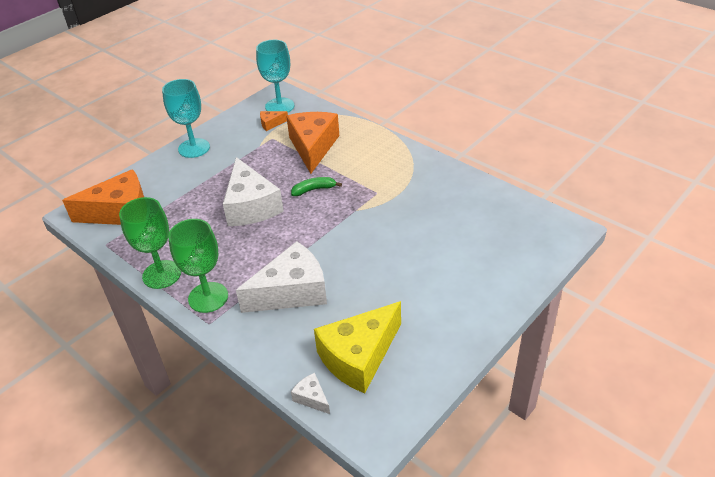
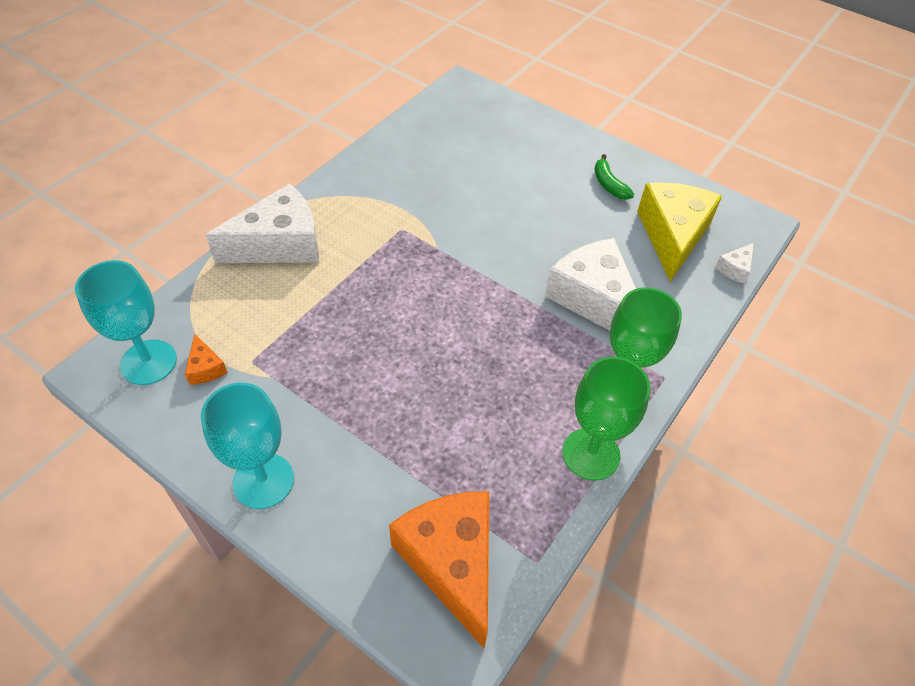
camera: 100 degrees left, 10 degrees up
(251, 206) = (432, 365): white cheese -> white cheese (280, 244)
(313, 147) = (286, 304): orange cheese -> none
(314, 190) = (393, 294): green banana -> green banana (609, 184)
(359, 357) = (672, 236): yellow cheese -> yellow cheese turned 120 degrees counterclockwise

